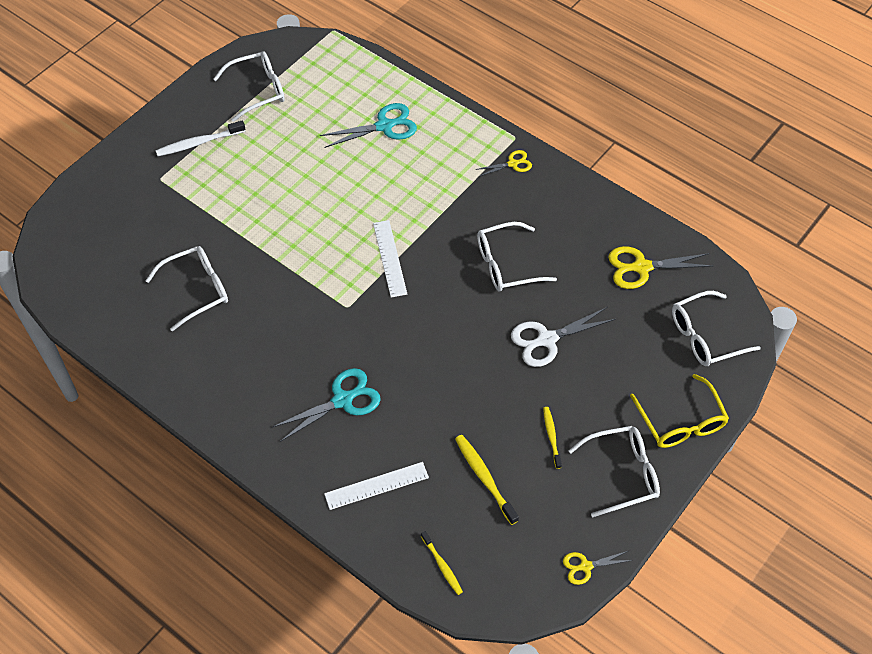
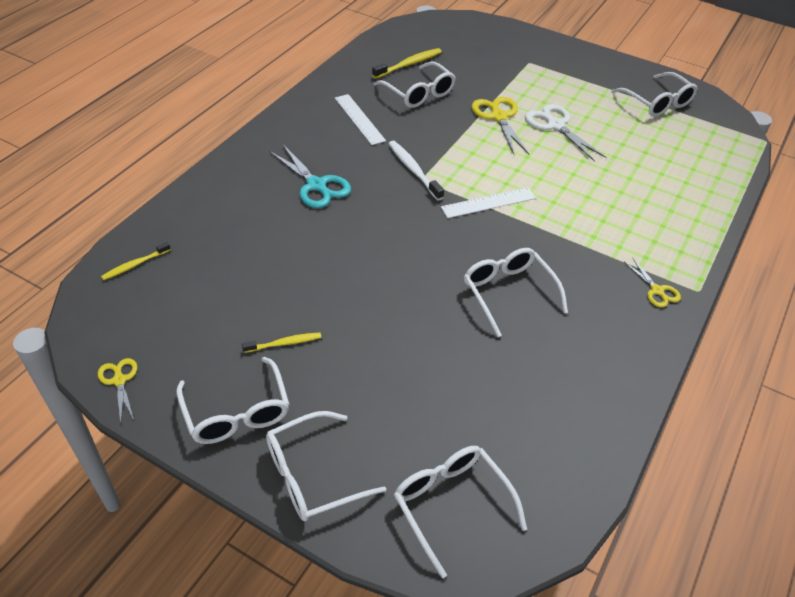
camera: 80 degrees right, 10 degrees down
(199, 143) = (577, 77): white toothbrush -> white toothbrush (413, 170)
(376, 485) = (224, 214): white ruler -> white ruler (359, 119)
(384, 126) = (658, 186): turquoise scissors -> none
(484, 478) = (232, 290): yellow toothbrush -> yellow toothbrush (409, 64)
(547, 339) = (413, 333): white scissors -> white scissors (555, 125)
(642, 267) = (545, 427): yellow scissors -> yellow scissors (498, 117)
(681, 422) = (312, 475): yellow glasses -> white glasses

